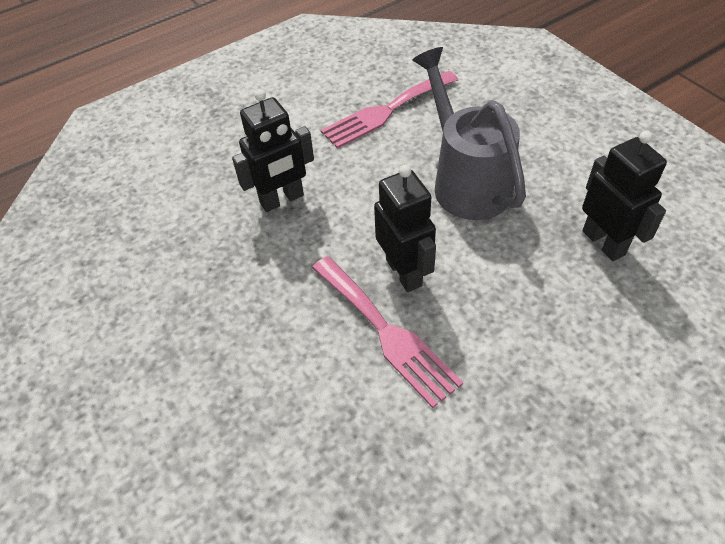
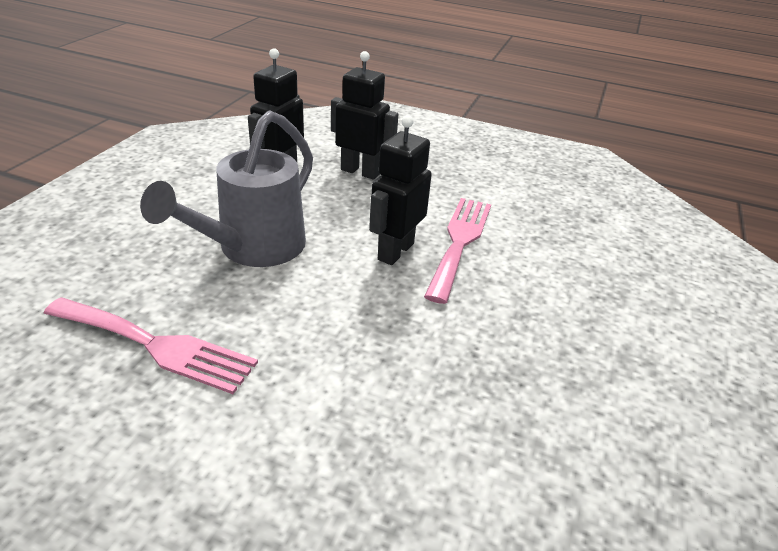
camera: 130 degrees left, 15 degrees down
(282, 199) = (379, 372): black robot -> black robot (360, 172)

